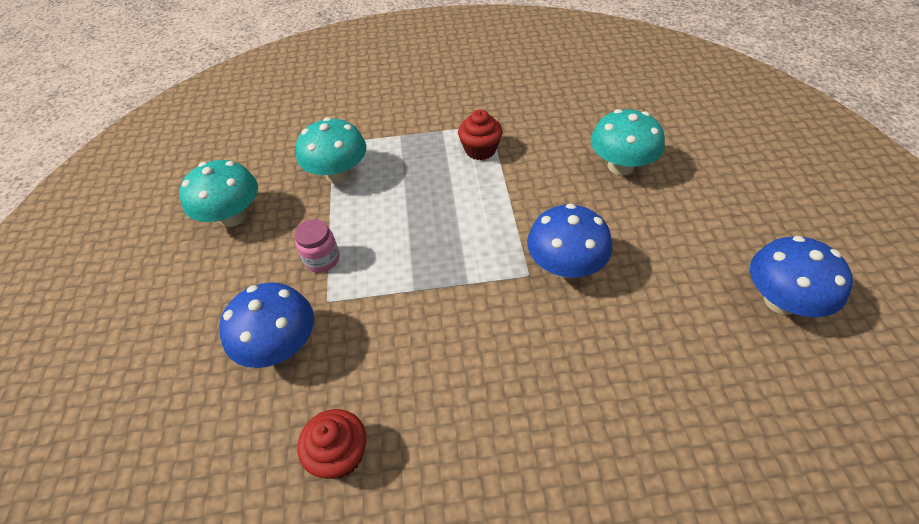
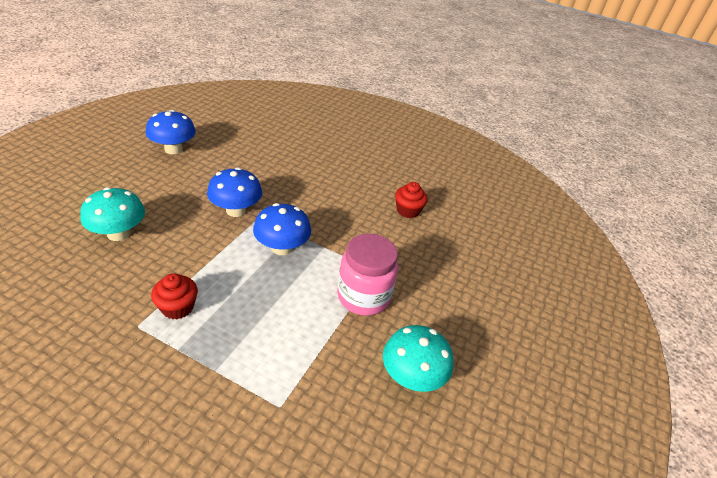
camera: 155 degrees left, 10 degrees down
(280, 346) = (415, 264): blue mushroom -> blue mushroom (282, 248)
(322, 259) = (363, 296): pink jar -> pink jar, size x1.92
(338, 174) = (303, 362): turquoise mushroom -> none

